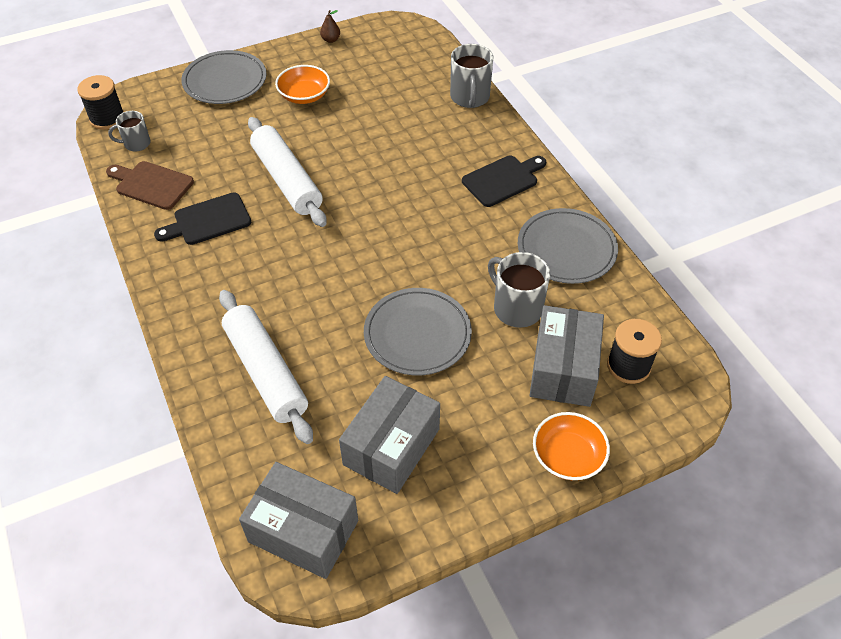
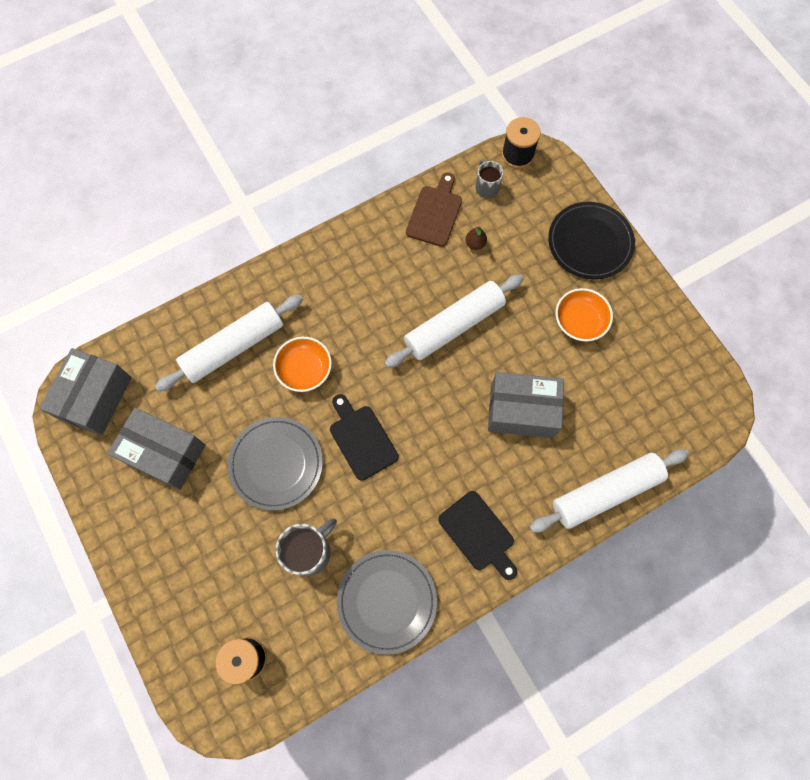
camera: 85 degrees right, 20 degrees up
(208, 220) = (395, 269): black cutting board -> black cutting board (361, 439)
(225, 81) = (590, 242): grey plate -> black plate
(330, 40) = (679, 333): brown pear -> brown pear (475, 244)
(470, 97) = (606, 492): grey mug -> white rolling pin
(563, 369) = (241, 596): grey box -> grey box (522, 411)
(568, 456) = (153, 598): orange bowl -> orange bowl (304, 369)

